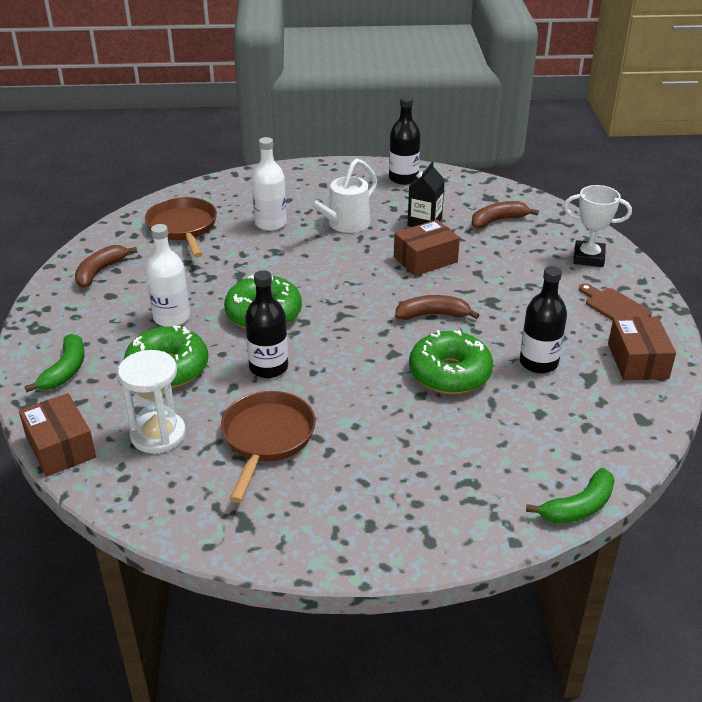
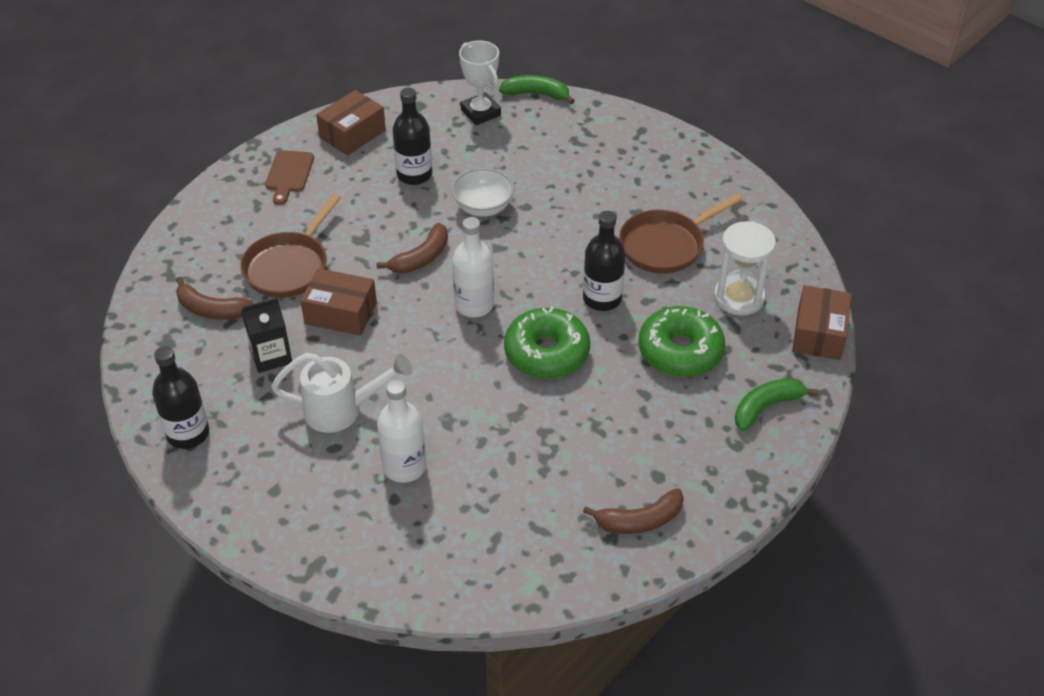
camera: 135 degrees left, 10 degrees up
(171, 317) = (627, 405): white bottle -> white bottle (474, 305)
(183, 228) = (495, 530): brown pan -> brown pan (289, 266)
(433, 315) = (421, 258): brown banana -> brown banana turned 90 degrees counterclockwise
(450, 373) = (483, 207): green donut -> white bowl
(588, 258) = (222, 222): white trophy -> white trophy (480, 112)

